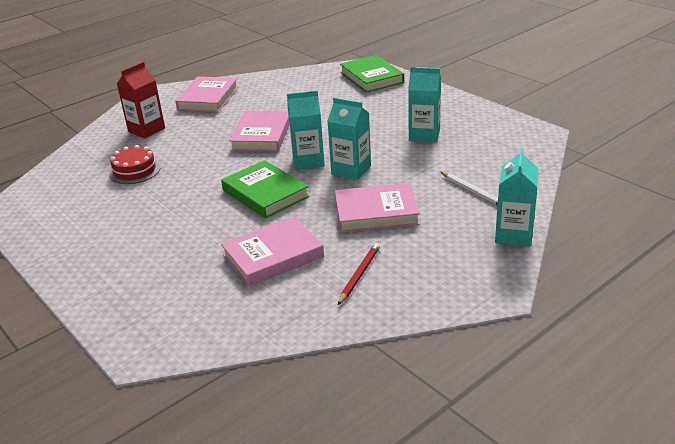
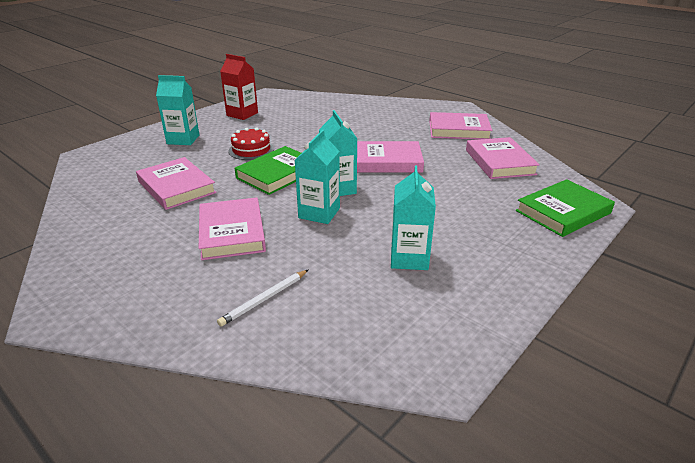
camera: 80 degrees right, 0 degrees up
(135, 171) = (319, 121): red cake -> red cake (251, 150)
(146, 130) = (388, 115): red carton -> red carton (242, 114)
(284, 88) = (499, 162): none -> pink book
(359, 275) = (128, 229): red pencil -> none
(513, 235) = (157, 332): turquoise carton -> turquoise carton (183, 139)

